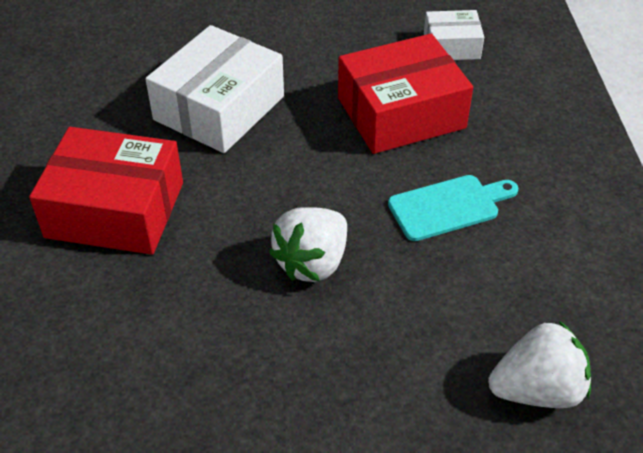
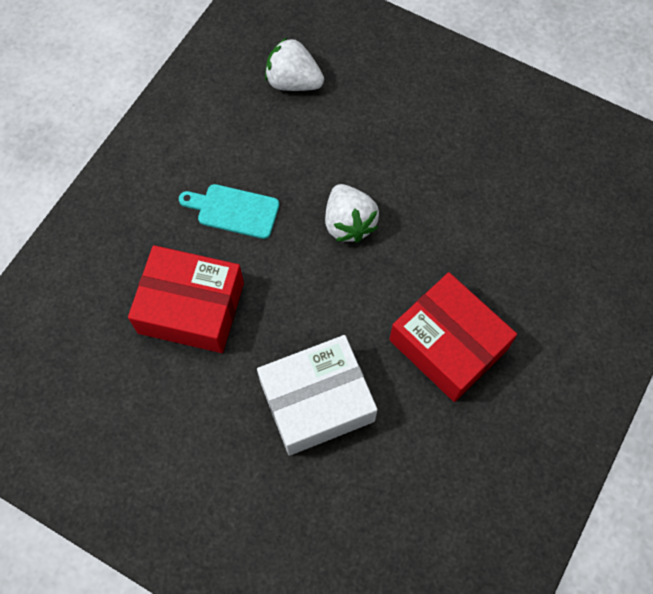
camera: 145 degrees left, 20 degrees up
(312, 262) = (349, 223): white strawberry -> white strawberry turned 90 degrees clockwise
(451, 46) = (89, 352): white box -> none

